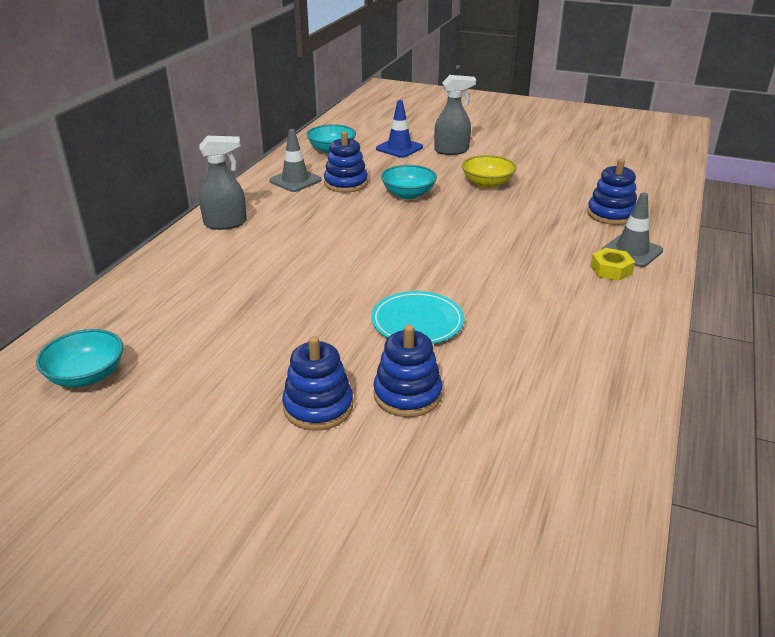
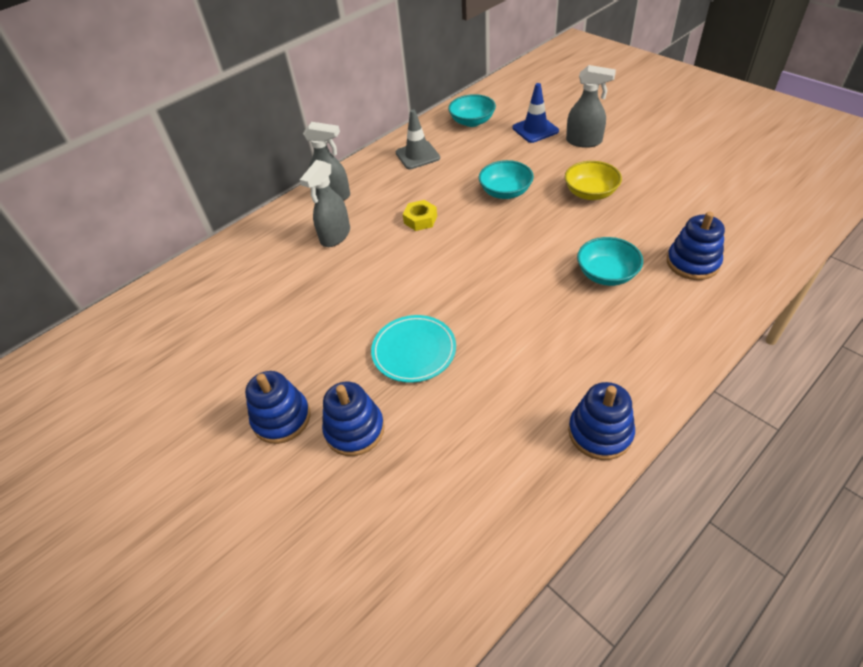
camera: 30 degrees right, 15 degrees up
(86, 375) = (152, 332): turquoise bowl -> turquoise bowl (606, 274)
(255, 253) = (335, 236): none -> grey spray bottle
(346, 183) = (458, 167): blue stacking toy -> blue stacking toy (600, 432)
(611, 270) = (638, 338): yellow nut -> yellow nut (420, 219)
(632, 251) = (679, 319): grey traffic cone -> none

